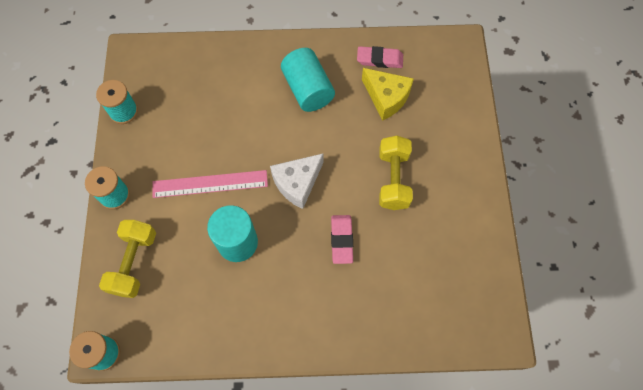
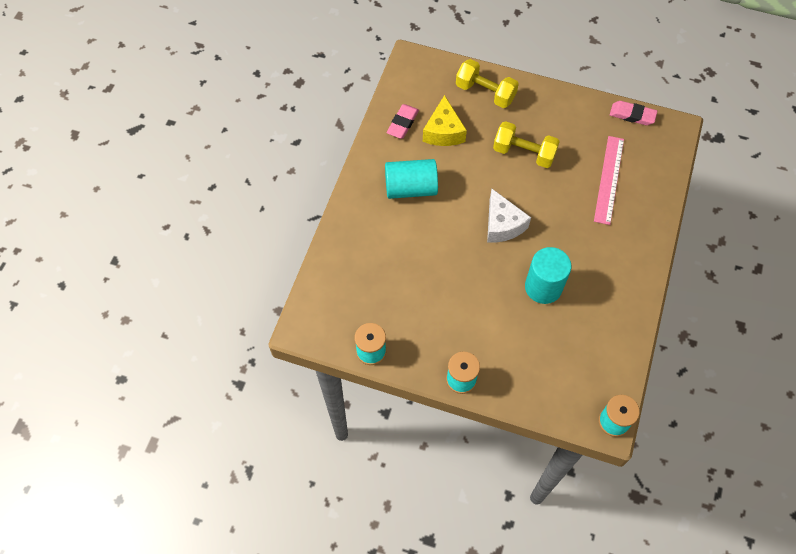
camera: 70 degrees left, 5 degrees down
(134, 263) = (535, 377): yellow dumbbell -> yellow dumbbell (485, 92)
(210, 184) = (478, 294): pink ruler -> pink ruler (609, 179)
(341, 240) = (566, 208): pink eraser -> pink eraser (632, 115)
(386, 97) = (443, 131): yellow cheese -> yellow cheese turned 120 degrees clockwise

